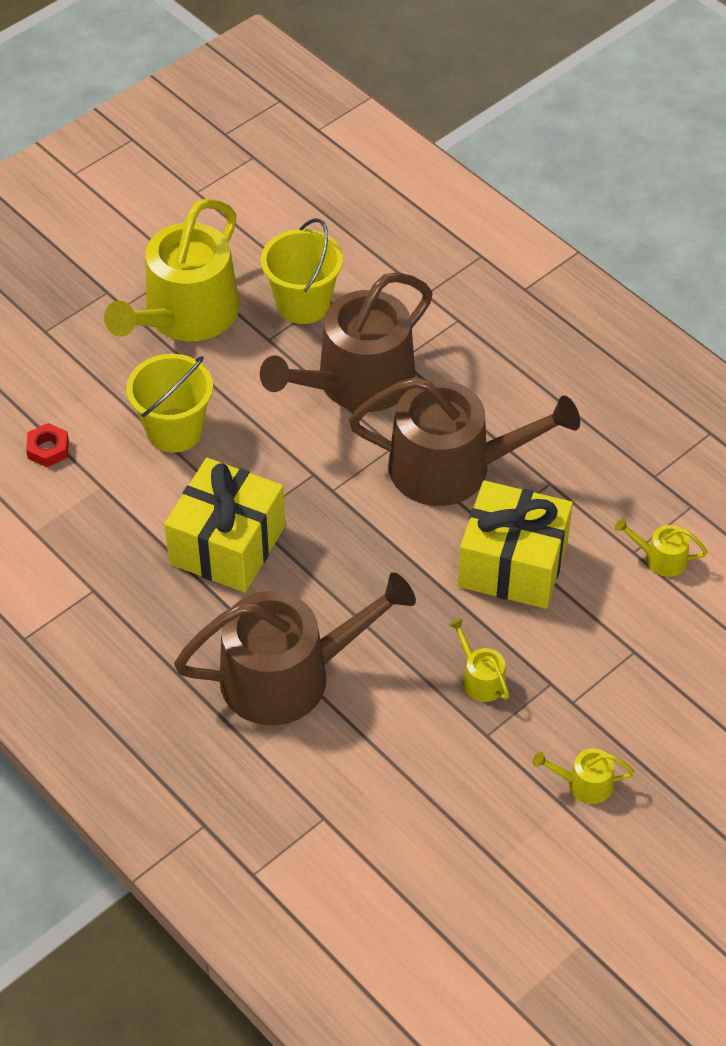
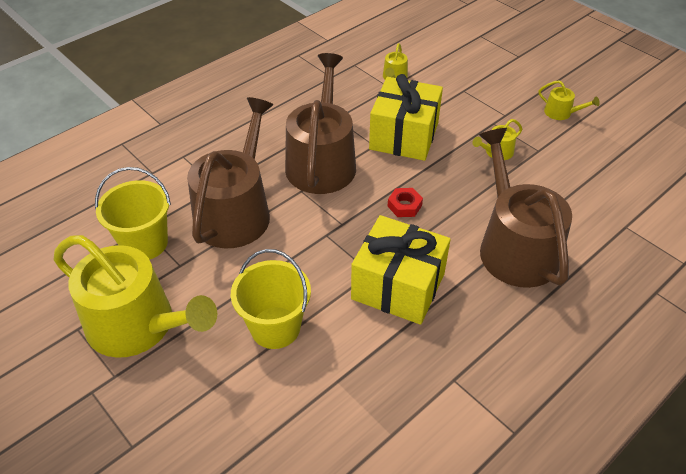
camera: 90 degrees left, 5 degrees down
(48, 449) = (291, 430): red nut -> red nut (404, 206)
(356, 382) = (236, 211): brown watering can -> brown watering can turned 120 degrees counterclockwise
(584, 783) = (561, 113): yellow watering can -> yellow watering can turned 60 degrees counterclockwise

